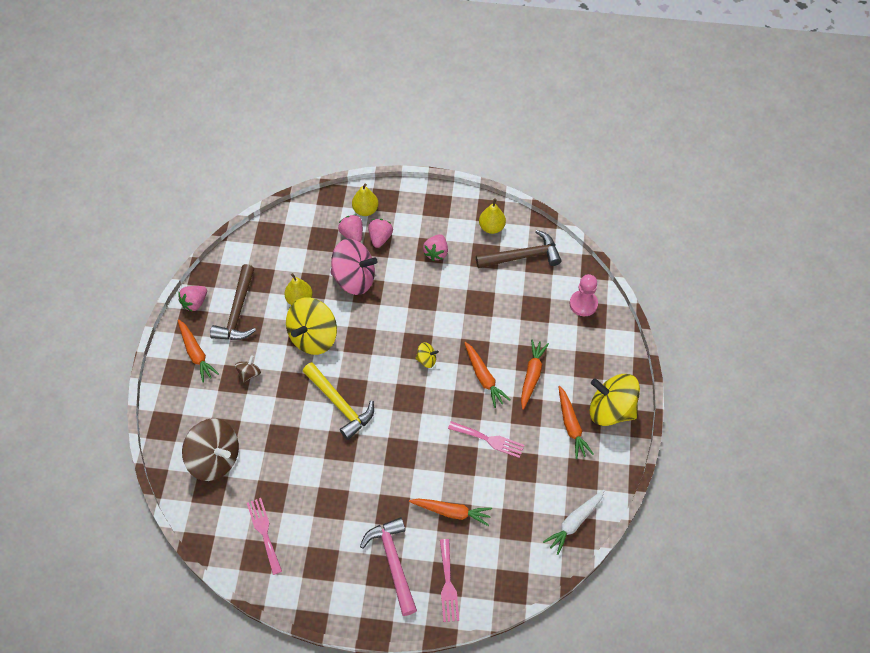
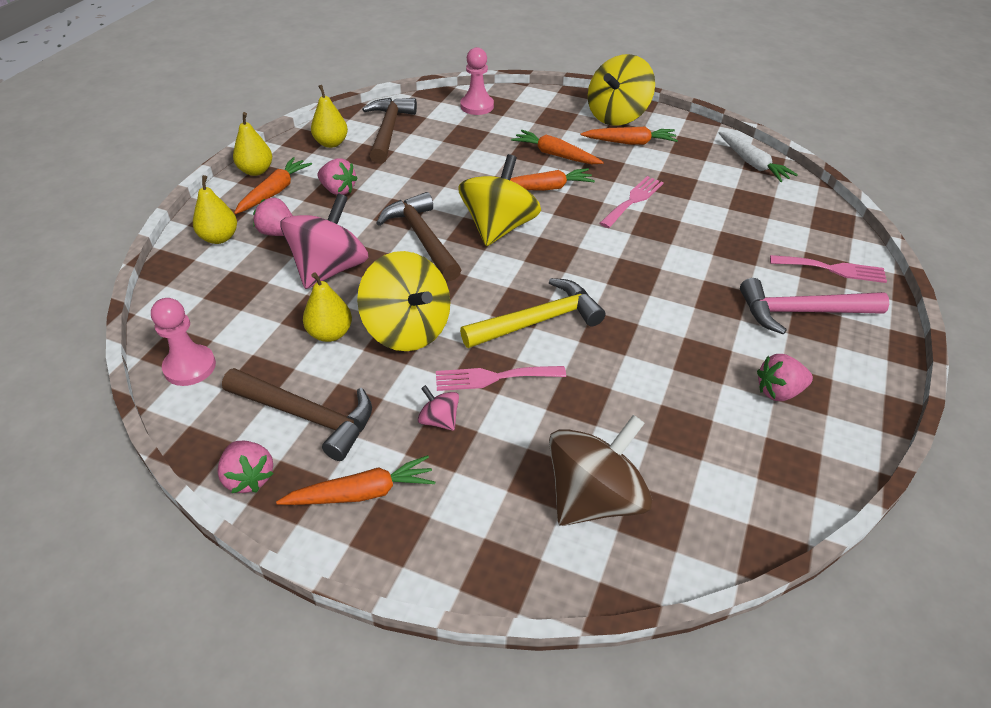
camera: 75 degrees left, 15 degrees down
(249, 373) = (439, 420): brown spinning top -> pink spinning top
(258, 245) = (190, 367): none -> pink pawn
(264, 532) = (747, 449): pink fork -> pink fork (493, 377)
(352, 234) = (251, 258): pink strawberry -> pink strawberry (778, 391)
(400, 318) = (422, 238): none -> brown hammer
(426, 359) = (498, 227): yellow spinning top -> yellow spinning top, size x2.23
(441, 198) = (256, 171): none -> yellow pear
(451, 512) = (730, 248): orange carrot -> orange carrot (274, 192)

